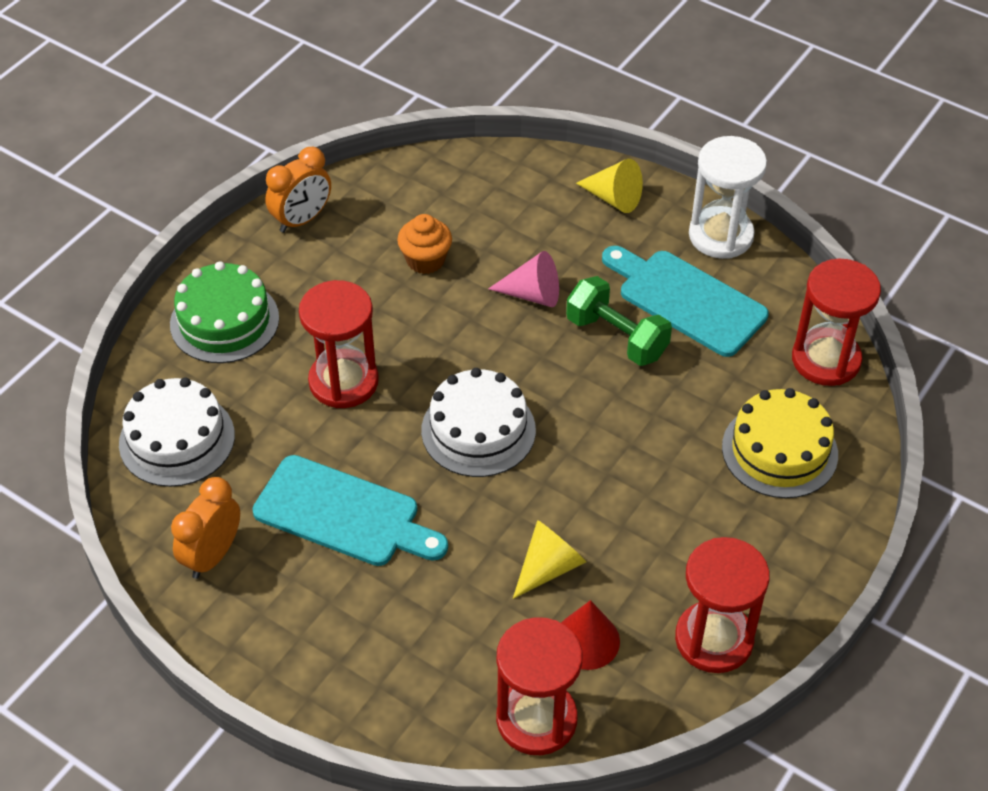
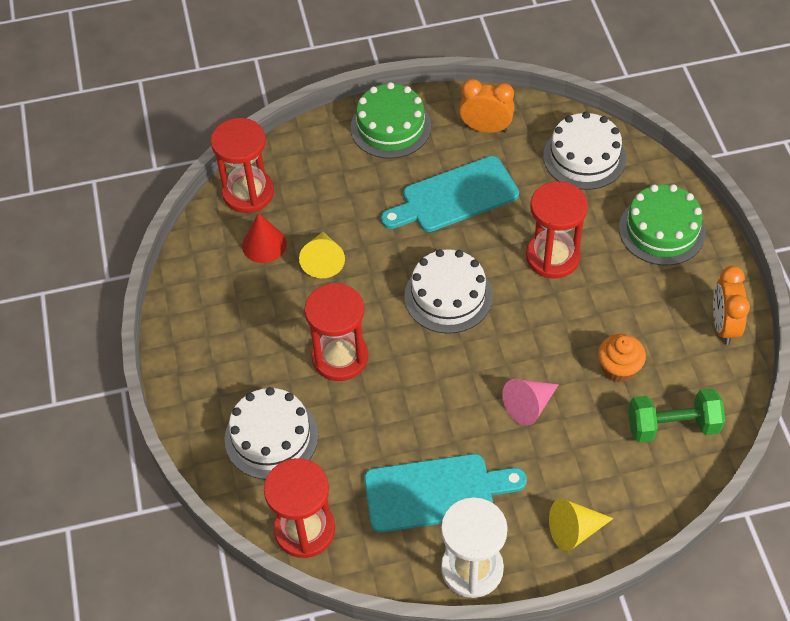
camera: 135 degrees right, 5 degrees up
(212, 555) = (486, 128): orange clock -> orange clock turned 60 degrees counterclockwise
(296, 652) = (390, 127): none -> green cake
(616, 337) = (445, 424): green dumbbell -> green dumbbell (672, 426)
(714, 639) = (201, 299): red hourglass -> red hourglass (340, 357)
(779, 450) = (271, 437): yellow cake -> white cake

